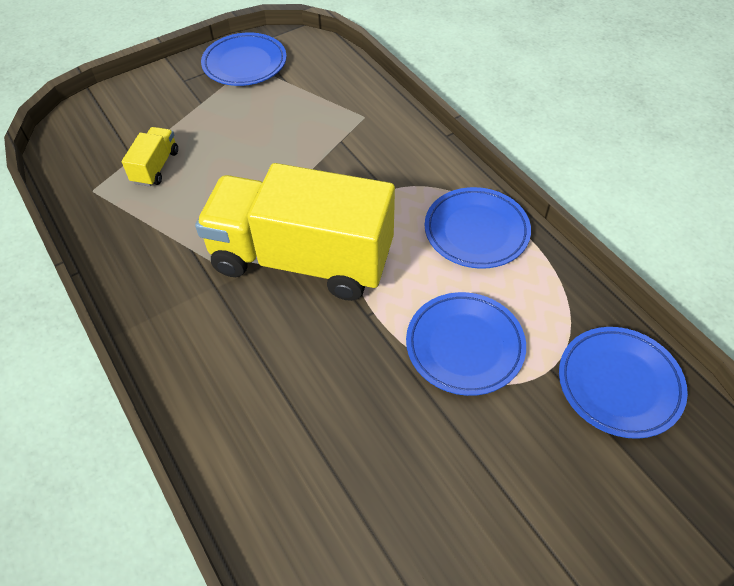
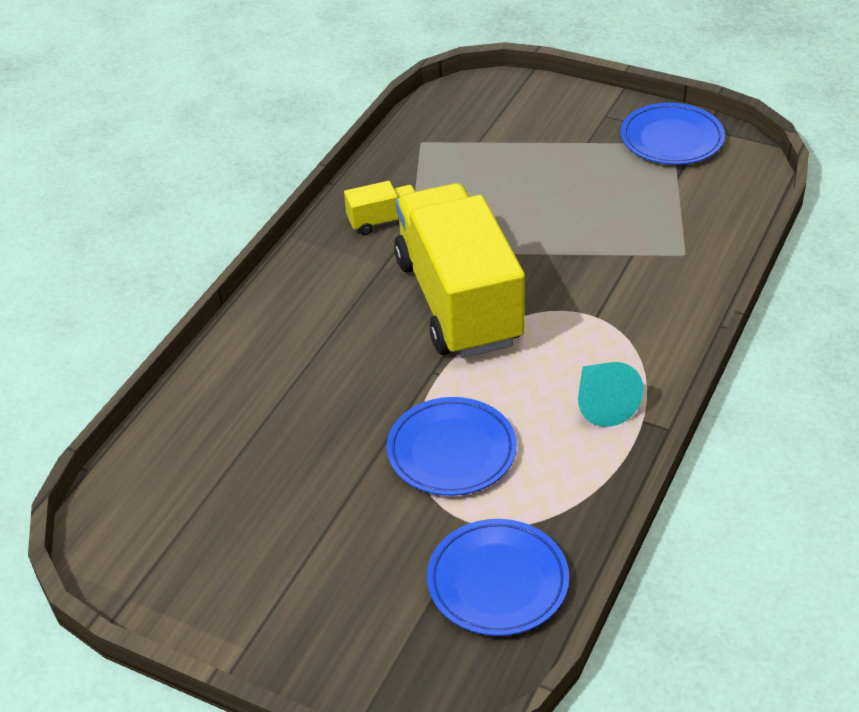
camera: 60 degrees right, 10 degrees down
(155, 167) = (481, 160): yellow truck -> yellow truck (383, 221)
(476, 231) = (602, 403): blue plate -> turquoise cone

